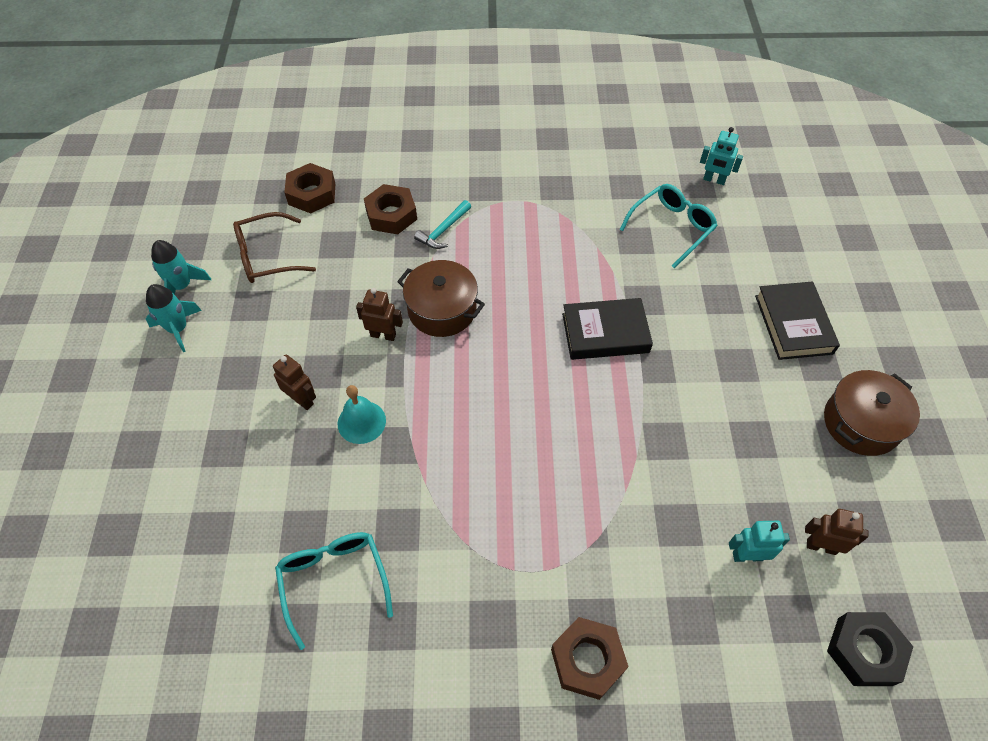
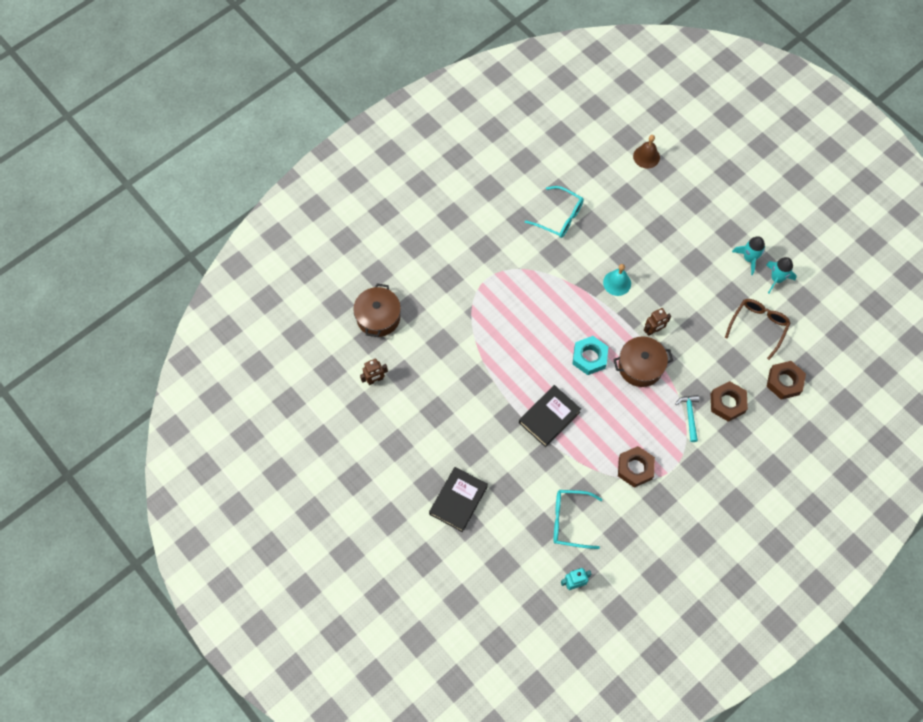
camera: 140 degrees right, 10 degrees up
(108, 571) = (646, 156): none -> brown bell
(302, 400) = (653, 272): brown robot -> none
(491, 361) = (589, 357): none -> turquoise nut
(587, 660) = (438, 263): brown nut -> brown nut (635, 468)
(672, 228) = (569, 520): turquoise glasses -> turquoise glasses turned 90 degrees clockwise
(747, 556) = (404, 351): turquoise robot -> none
(793, 324) = (458, 500): black book -> black book turned 75 degrees clockwise
(861, 423) = (390, 461): brown pot -> brown pot (378, 317)
(864, 651) = (334, 346): black nut -> none

